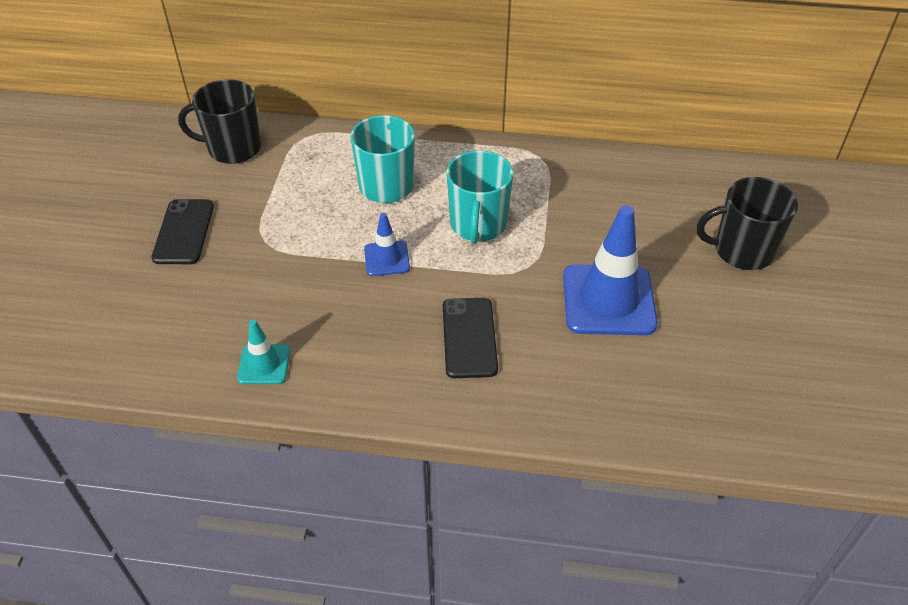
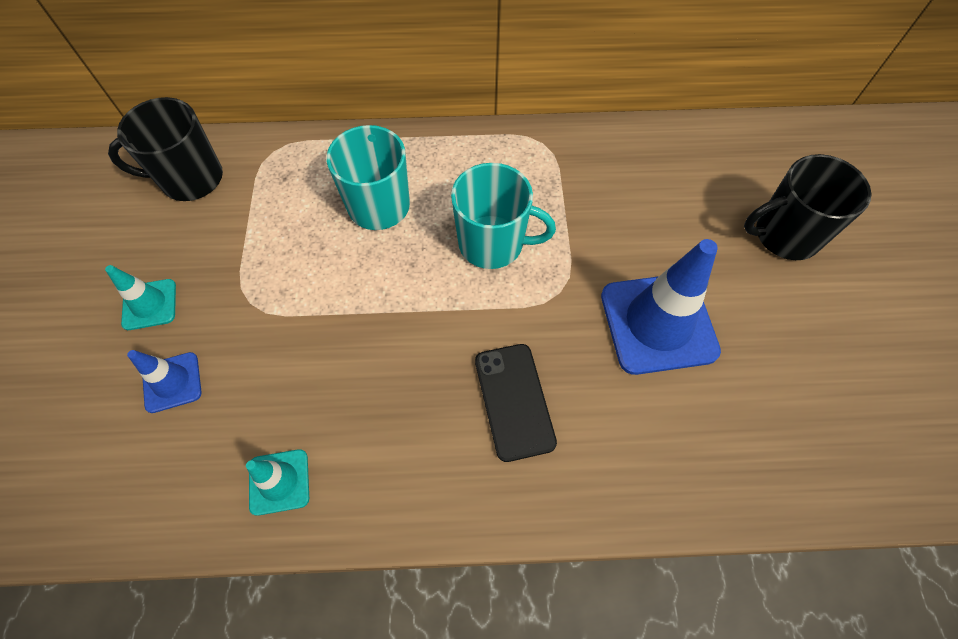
camera: 10 degrees left, 15 degrees up
(184, 232) = (149, 304): black phone -> turquoise traffic cone
(387, 258) = (398, 305): blue traffic cone -> blue traffic cone (172, 382)
(478, 225) = (493, 243): turquoise mug -> turquoise mug turned 75 degrees counterclockwise

